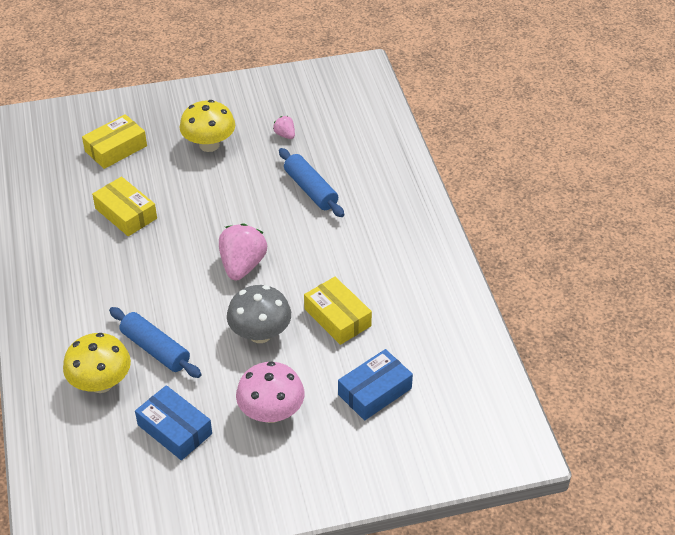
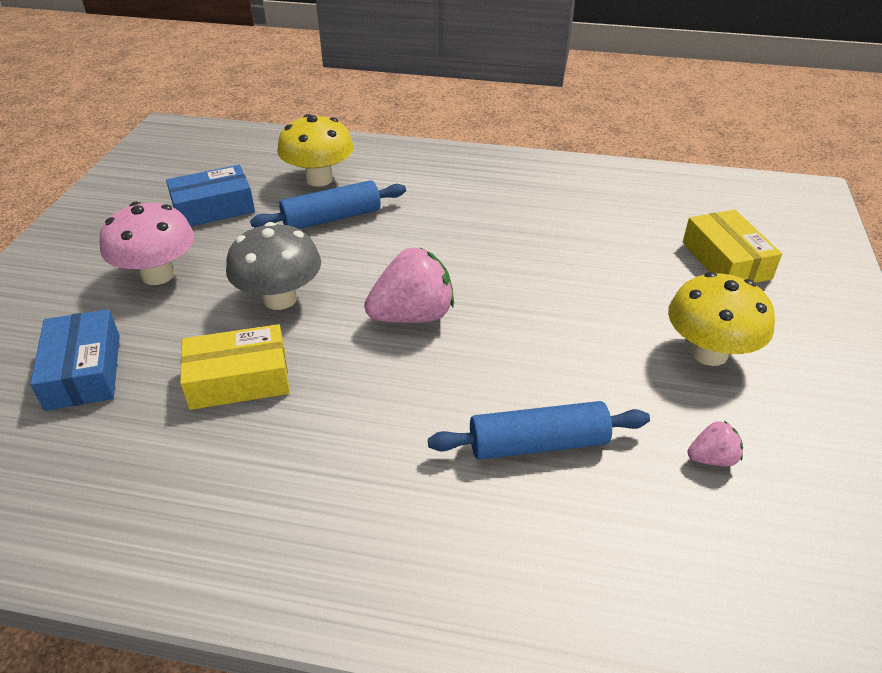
camera: 115 degrees right, 5 degrees down
(126, 213) = (579, 242): yellow box -> none
(242, 265) = (412, 316): pink strawberry -> pink strawberry turned 60 degrees counterclockwise

